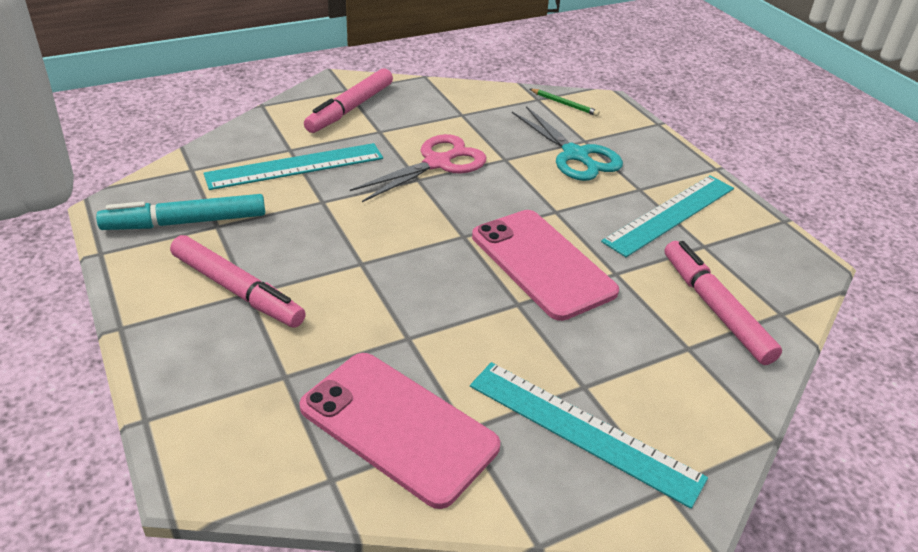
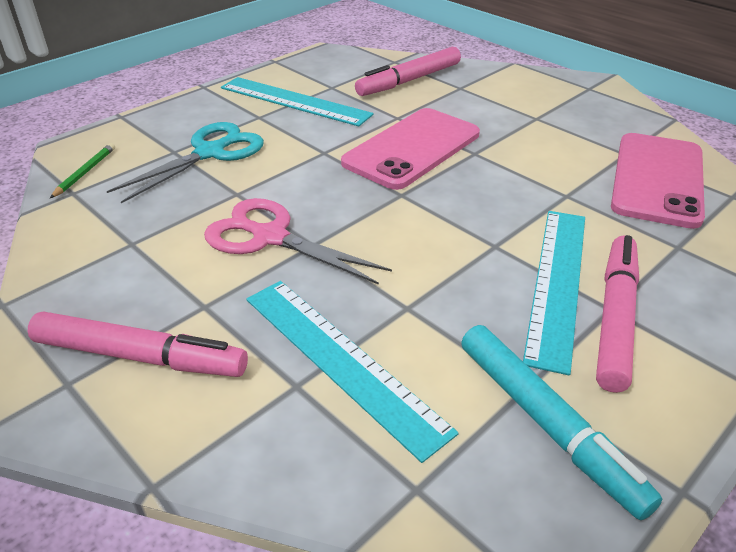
camera: 105 degrees left, 0 degrees up
(583, 430) = (576, 114): turquoise ruler -> turquoise ruler (557, 283)

